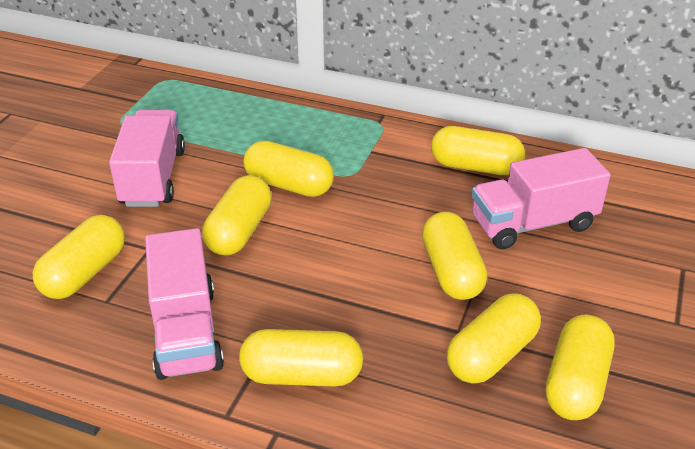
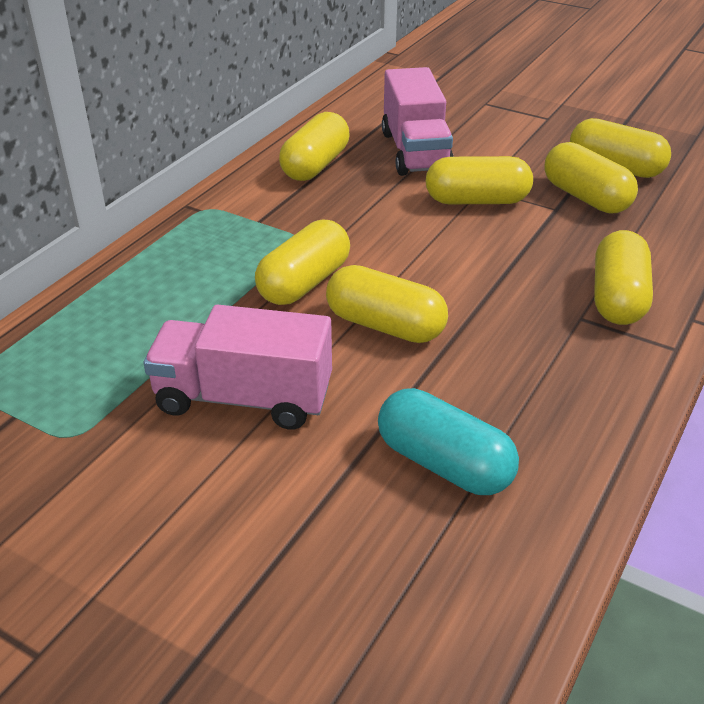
camera: 80 degrees left, 0 degrees up
(85, 273) = (444, 463): yellow capsule -> turquoise capsule
(186, 331) = (557, 372): pink truck -> none

